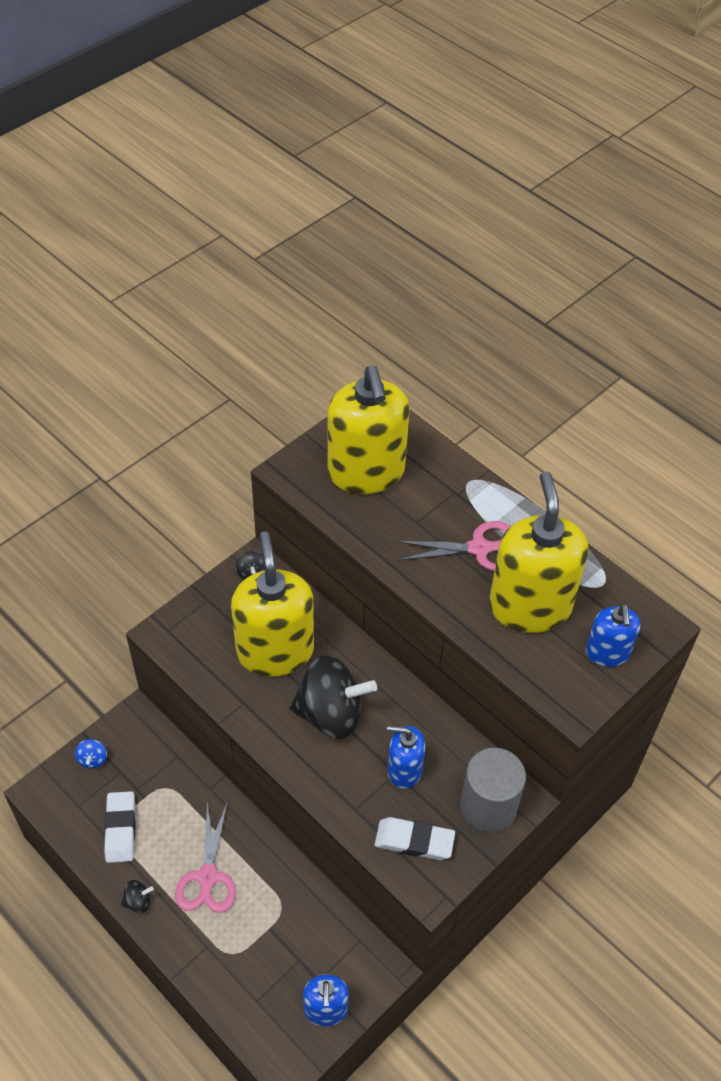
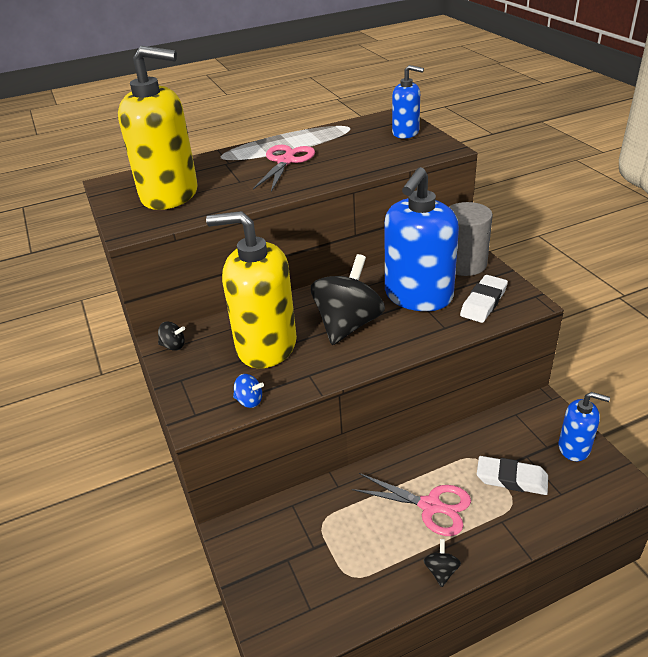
camera: 65 degrees left, 15 degrees down
(92, 759) = (260, 583): blue spinning top -> blue spinning top (249, 401)
(120, 829) = (353, 571): white eraser -> white eraser (511, 479)
(404, 770) = (418, 296): blue soap dispenser -> blue soap dispenser, size x1.91
(530, 606) = (350, 151): yellow soap dispenser -> none

